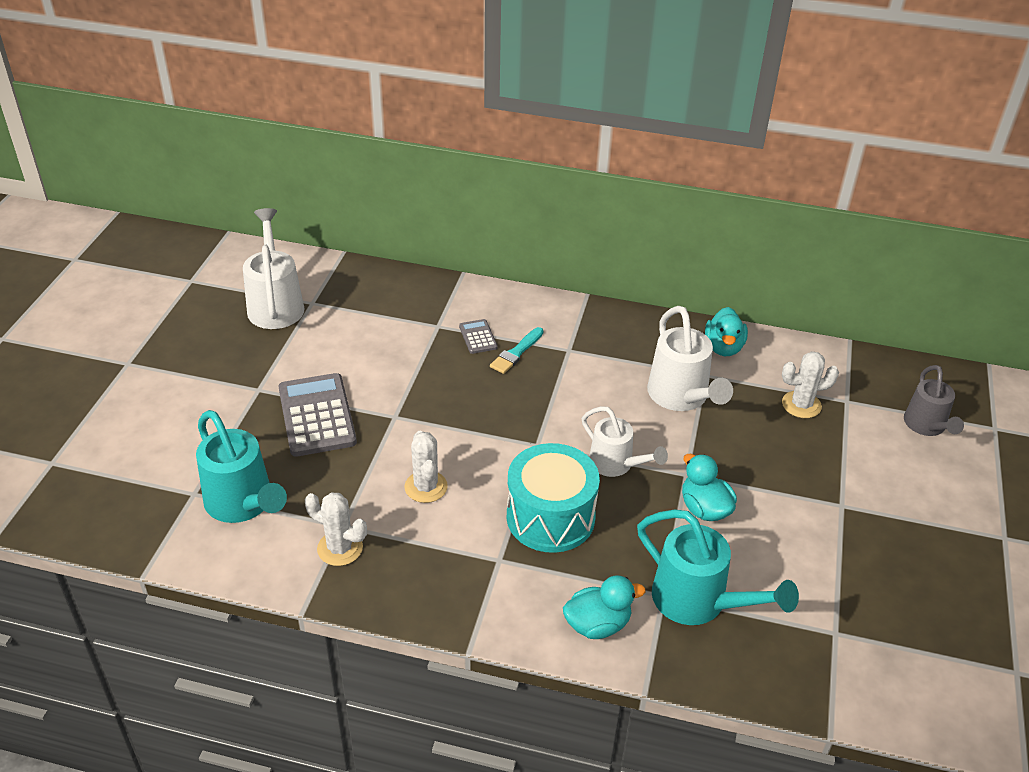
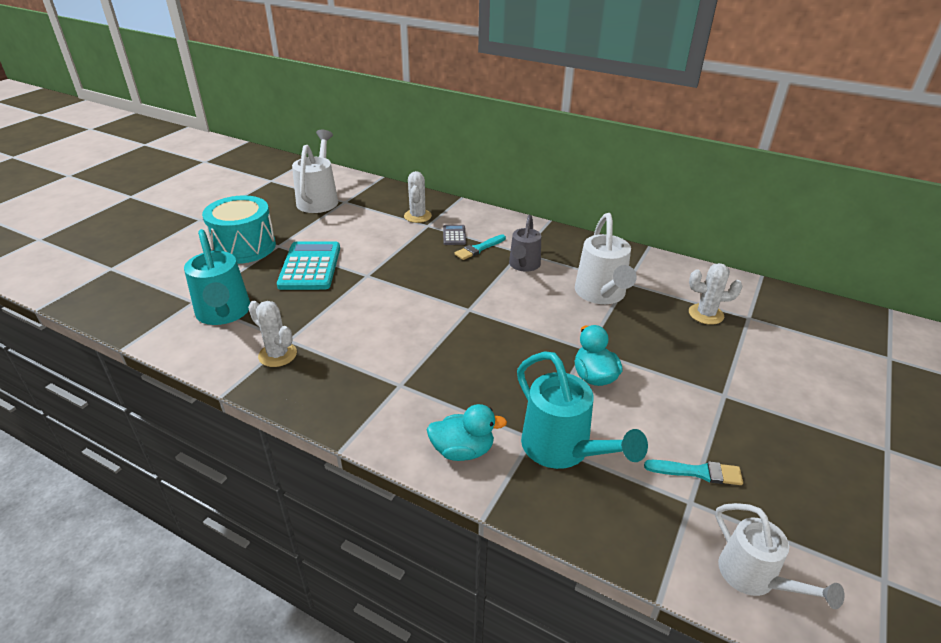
camera: 15 degrees right, 5 degrees down
(317, 415) = (310, 266): grey calculator -> turquoise calculator
(426, 487) = (366, 324): white cactus -> white cactus (417, 216)
(550, 517) = (457, 361): turquoise drum -> turquoise drum (244, 247)
(616, 465) = (528, 332): white watering can -> white watering can (754, 577)
(723, 347) = (649, 266): turquoise duck -> none
(835, 600) = (697, 472): none -> turquoise brush
(926, 426) = (821, 346): grey watering can -> grey watering can (523, 265)

